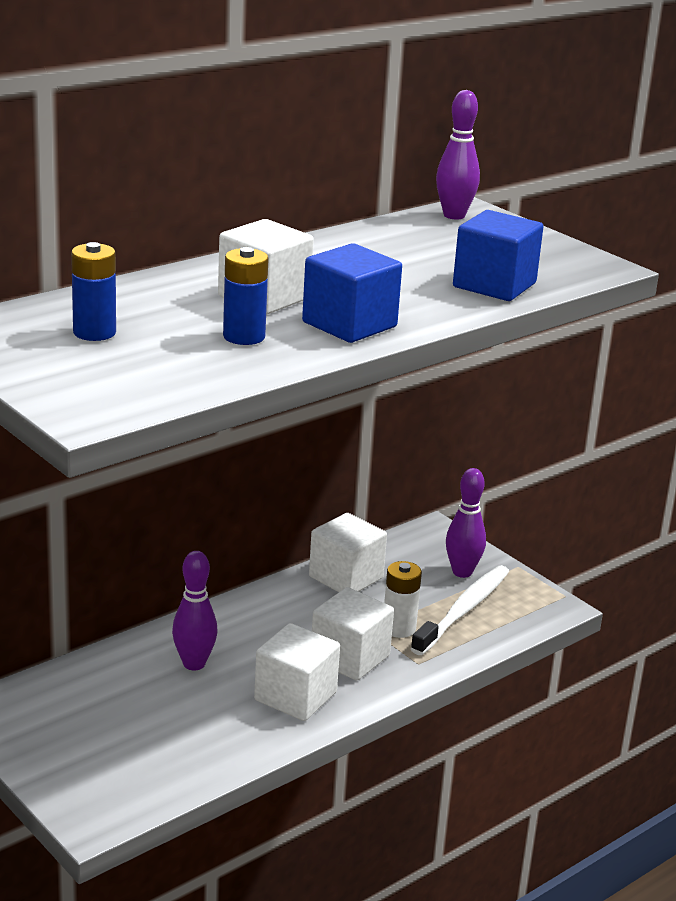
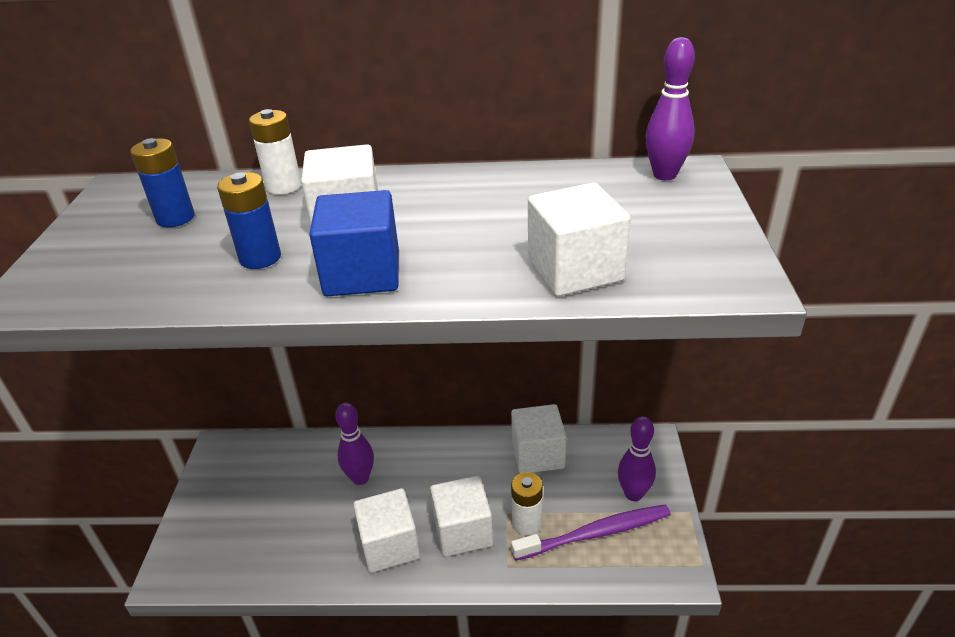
camera: 45 degrees right, 10 degrees up
(146, 288) = (283, 186): none -> white battery
(463, 610) = (596, 533): white toothbrush -> purple toothbrush
(494, 285) = (575, 270): blue cube -> white cube

